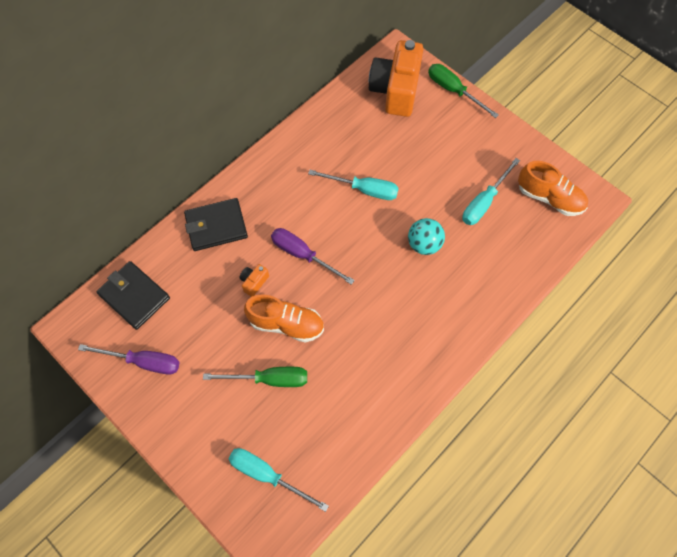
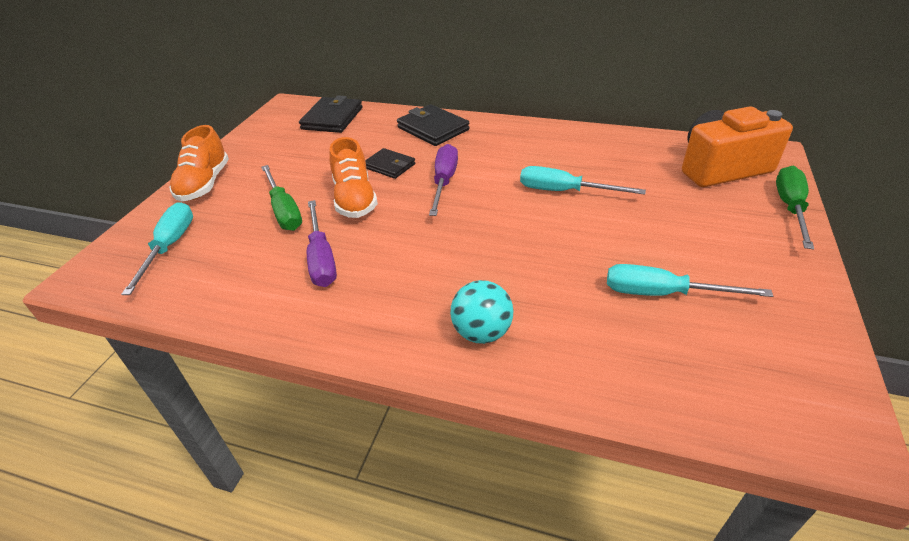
camera: 65 degrees right, 25 degrees down
(143, 362) = (271, 142): purple screwdriver -> purple screwdriver (321, 258)
(254, 282) = (389, 166): orange camera -> black wallet
(364, 190) = (564, 191): turquoise screwdriver -> turquoise screwdriver turned 120 degrees clockwise
(424, 244) = (539, 261): turquoise ball -> turquoise ball (482, 332)
(549, 198) = (760, 367): orange shoe -> orange shoe (205, 184)

